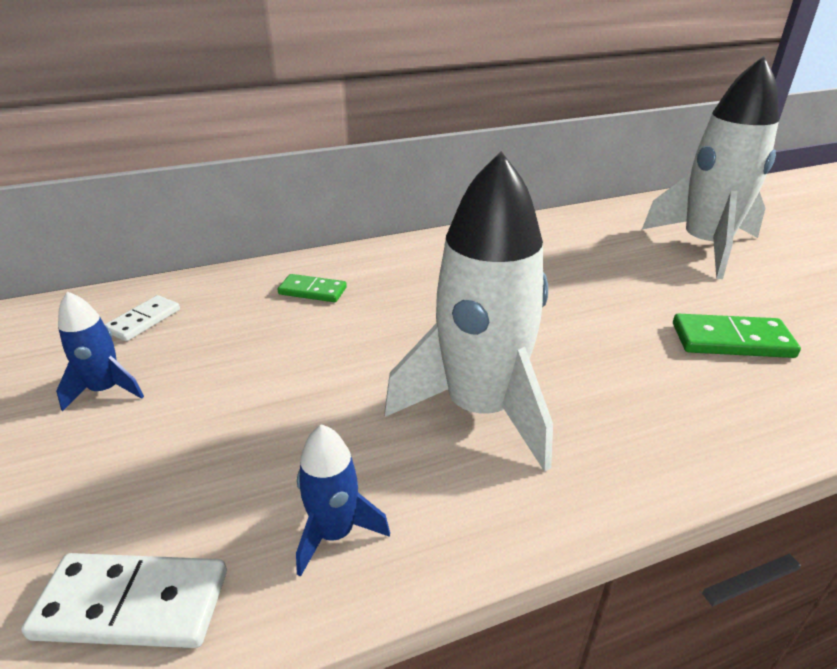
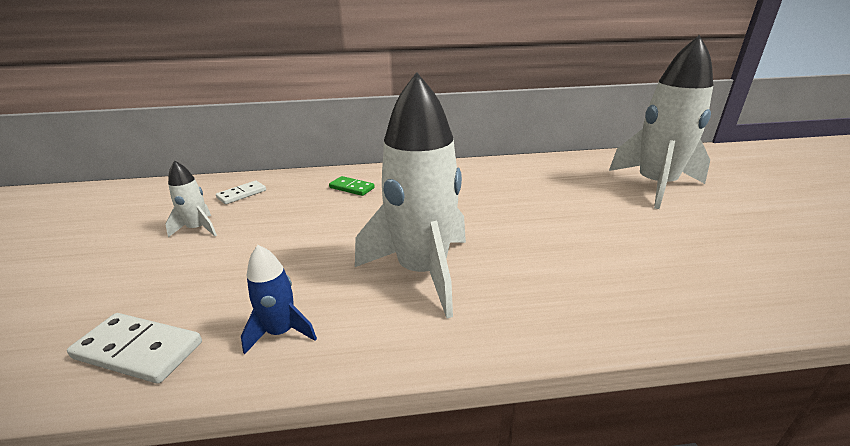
camera: 15 degrees right, 5 degrees down
(106, 390) = (198, 229): blue rocket -> white rocket
(731, 340) = (645, 251): green domino -> none

